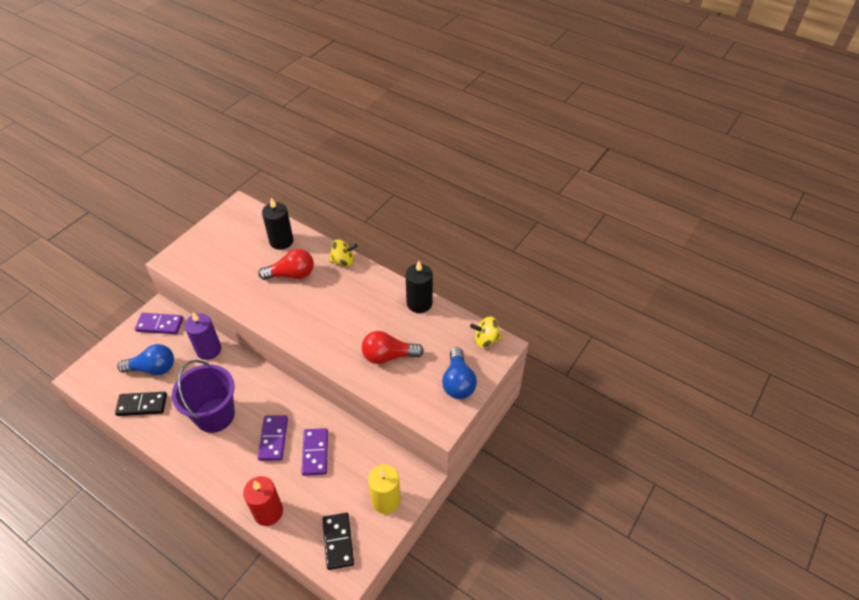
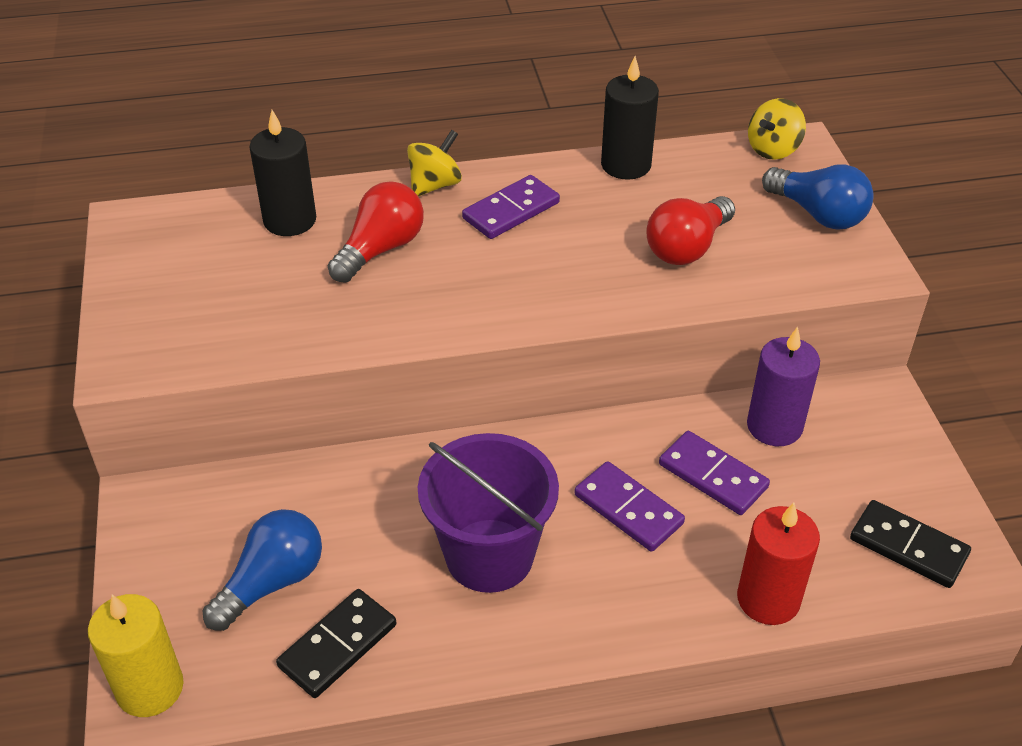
camera: 45 degrees left, 5 degrees down
(160, 325) = (182, 516): purple domino -> purple domino (511, 211)
(208, 350) = (334, 483): purple candle -> purple candle (774, 426)
(386, 500) = (885, 450): yellow candle -> yellow candle (150, 688)

